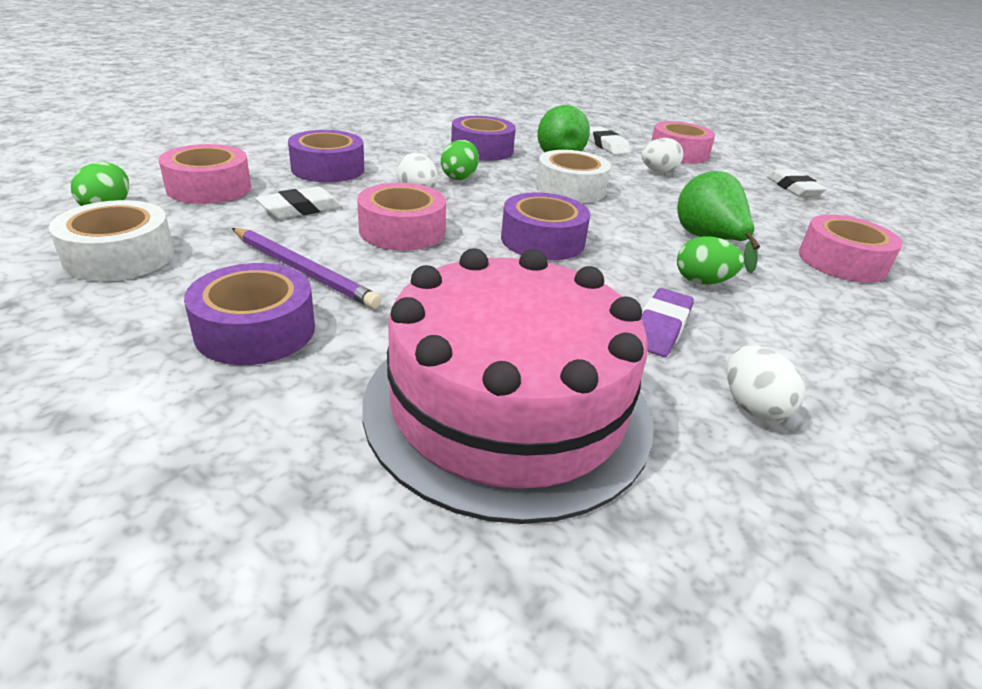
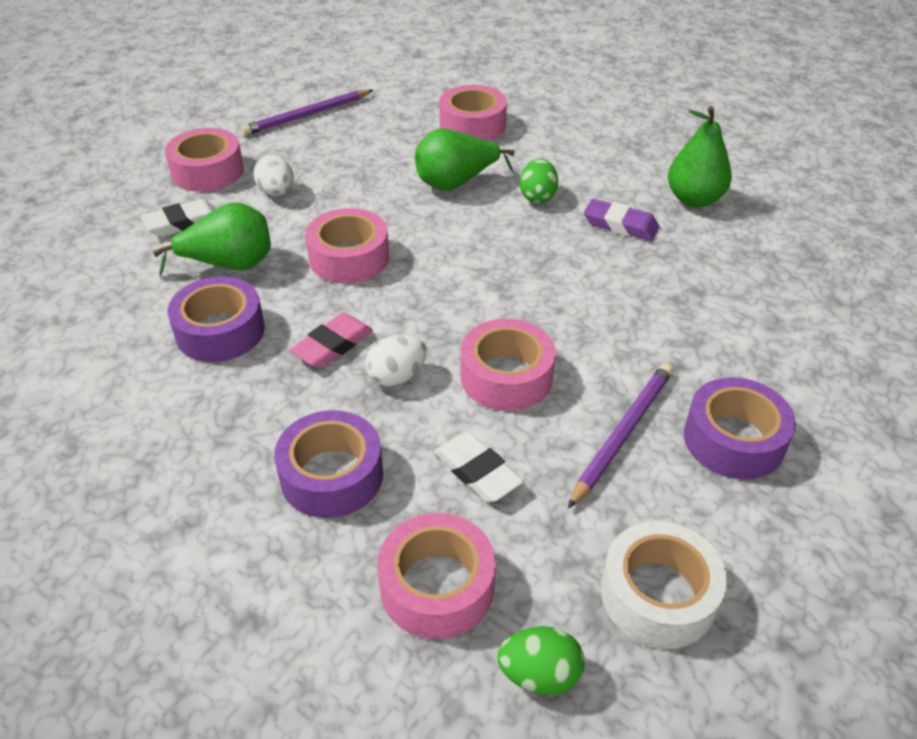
camera: 90 degrees left, 10 degrees up
(459, 177) = (332, 345): green egg -> pink eraser
(508, 407) = (751, 296): pink cake -> none
(542, 240) = (492, 279): purple tape -> none
(570, 189) = (349, 257): white tape -> pink tape
(752, 406) = (694, 199): white egg -> green pear
(793, 188) = (307, 115): white eraser -> purple pencil

